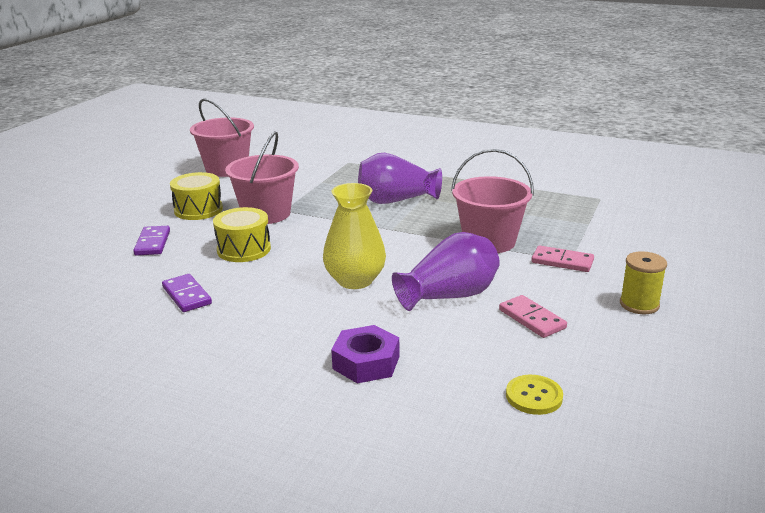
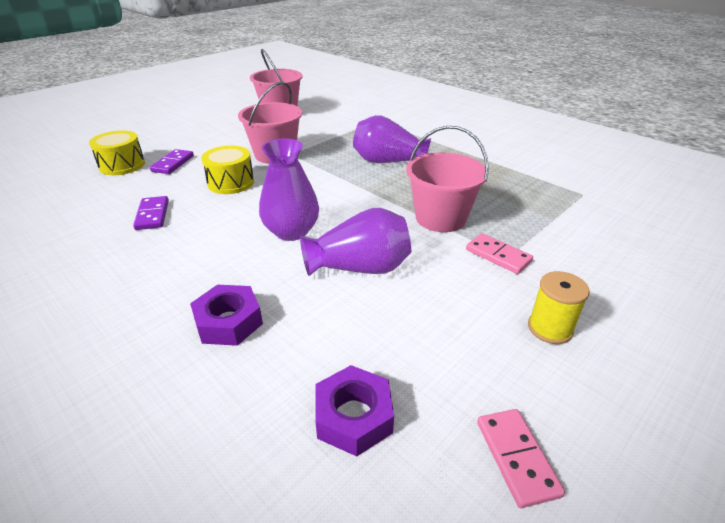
camera: 20 degrees right, 10 degrees up
(198, 210) = (230, 142): yellow drum -> yellow drum (122, 165)
(355, 280) = (291, 231): yellow vase -> purple vase
(532, 319) = (421, 315): pink domino -> pink domino (516, 458)
(534, 396) = (354, 416): yellow button -> purple nut

